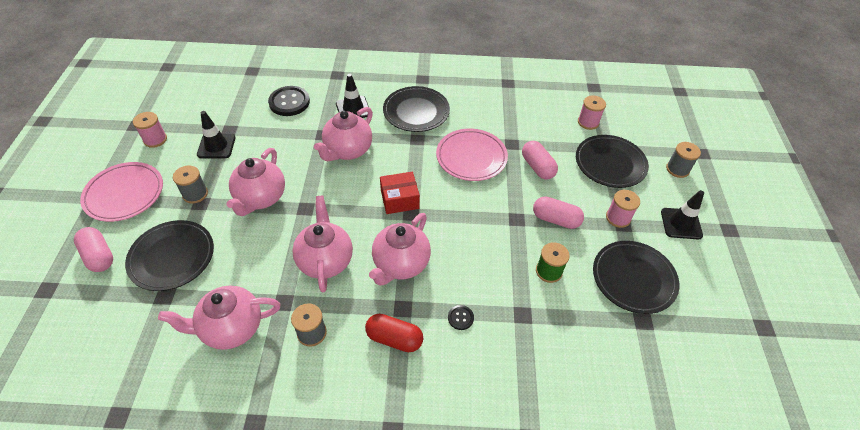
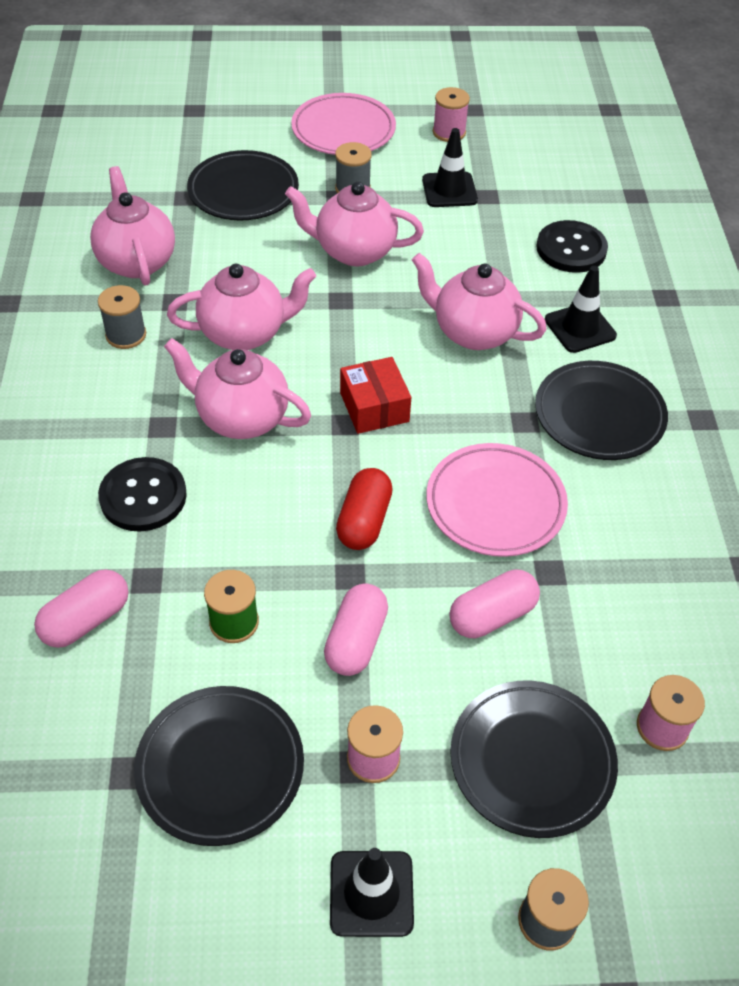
camera: 85 degrees right, 0 degrees up
(99, 256) = (242, 134): pink capsule -> pink capsule (86, 620)
(394, 338) = (112, 420): red capsule -> red capsule (364, 521)
(460, 318) = (143, 496): black button -> black button, size x2.07

